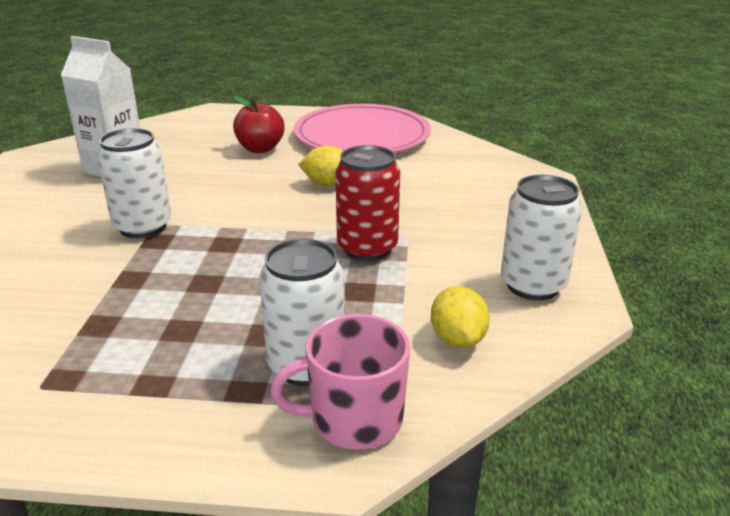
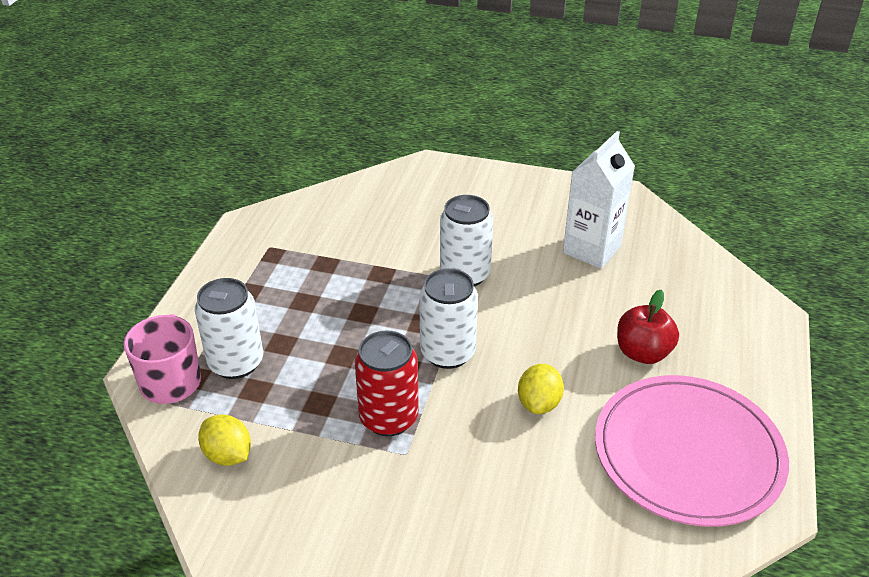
camera: 100 degrees right, 10 degrees up
(457, 339) = (228, 455): yellow lemon -> yellow lemon turned 45 degrees clockwise
(533, 285) = (283, 534): white can -> white can (448, 353)

